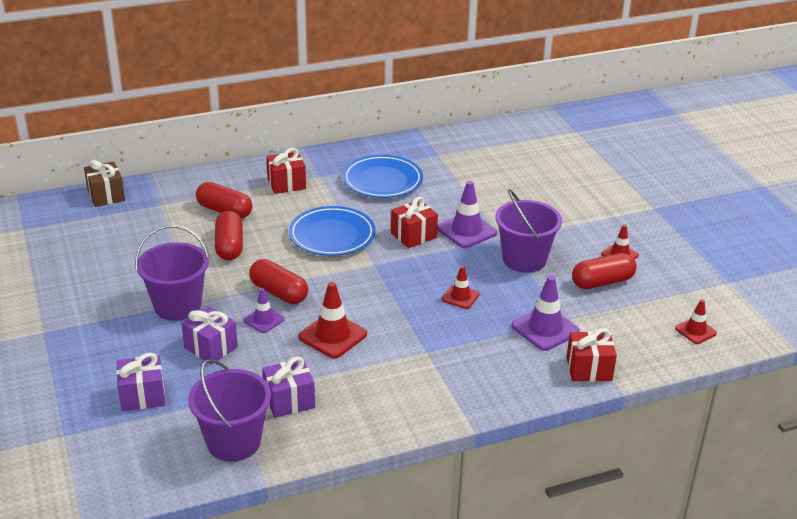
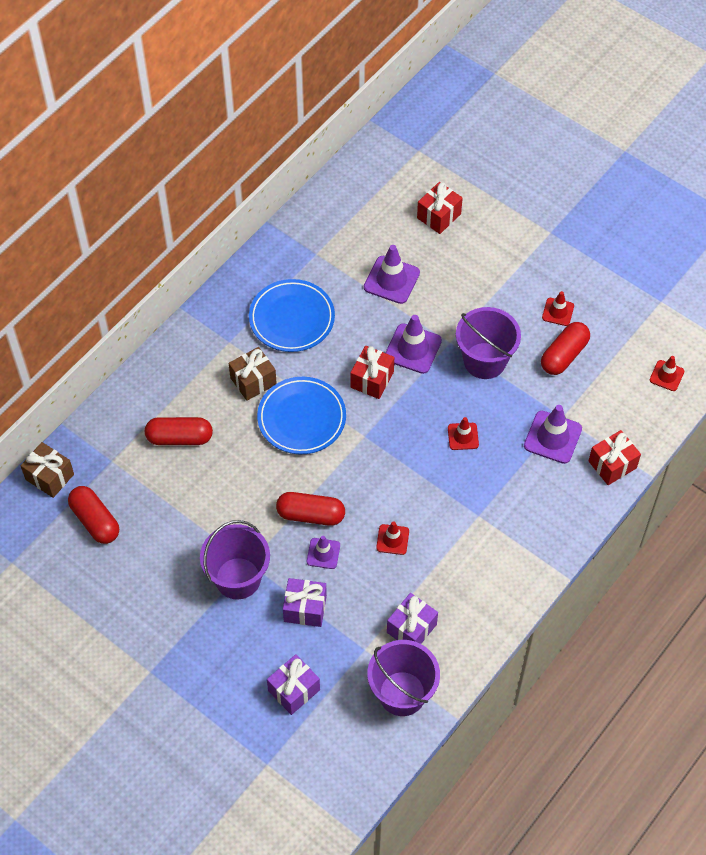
camera: 30 degrees left, 25 degrees up
(229, 246) = (222, 481): red capsule -> red capsule (95, 521)
(286, 184) = (206, 369): red gift -> red gift (439, 216)
(315, 202) = (253, 381): none -> brown gift
(332, 335) = (392, 539): red traffic cone -> red traffic cone, size x0.60
(486, 188) = (391, 280): none -> purple traffic cone

